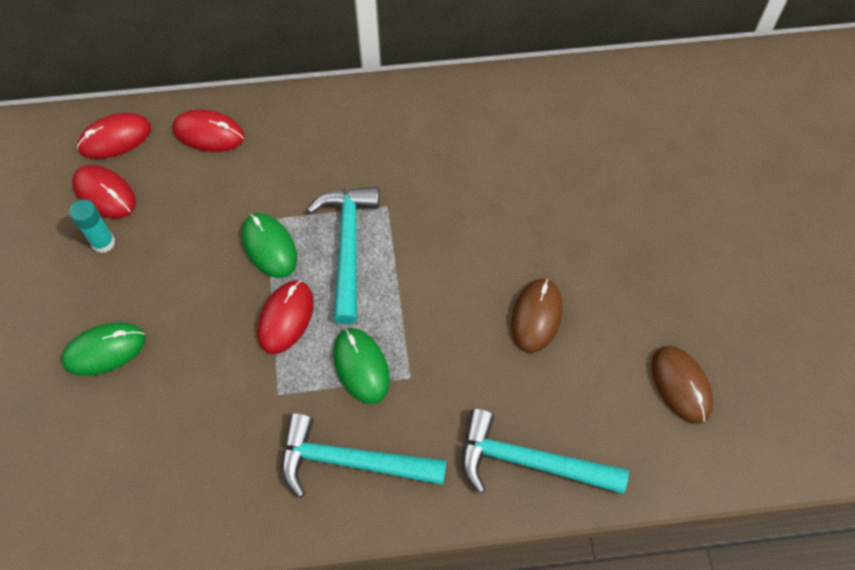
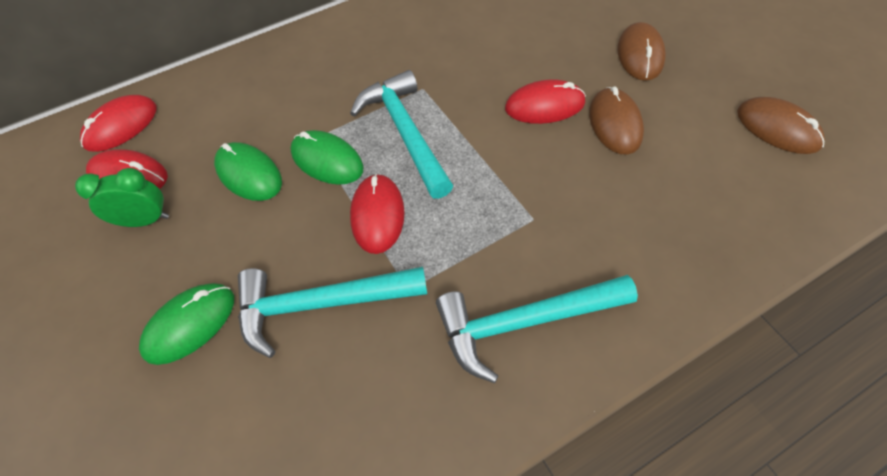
camera: 20 degrees left, 5 degrees down
(103, 242) = (145, 220): turquoise glue stick -> green clock
(208, 133) = (218, 90): red mouse -> red mouse (544, 106)
(361, 366) = (479, 228): green mouse -> green mouse (249, 174)
(530, 462) = (698, 246): turquoise hammer -> turquoise hammer (321, 304)
(608, 252) = (640, 54): none -> brown mouse

